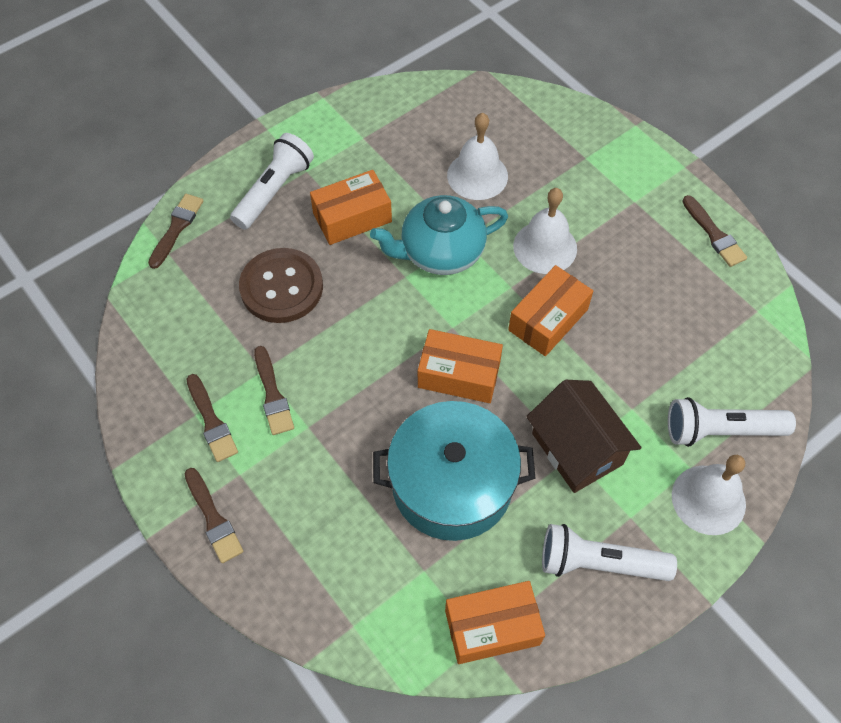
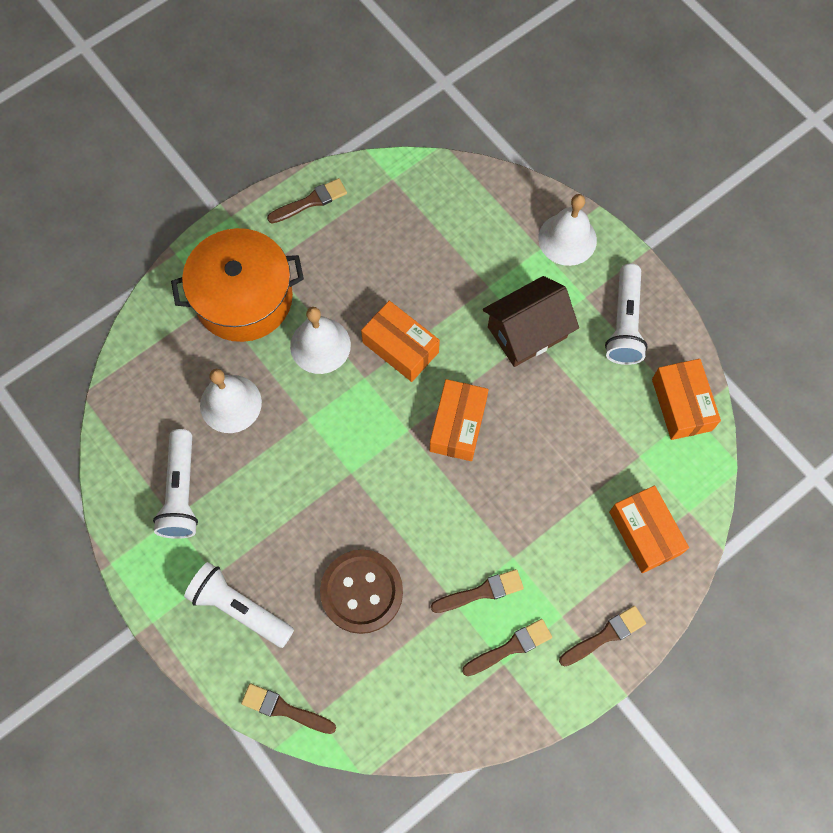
camera: 90 degrees left, 10 degrees up
(352, 217) = (278, 525): orange box -> orange box (644, 533)
(440, 252) = (324, 440): turquoise teapot -> none
(452, 484) = (563, 433): turquoise pot -> none
(592, 181) = (243, 298): none -> orange pot
(720, 430) = (507, 222): white flashlight -> white flashlight (181, 492)

